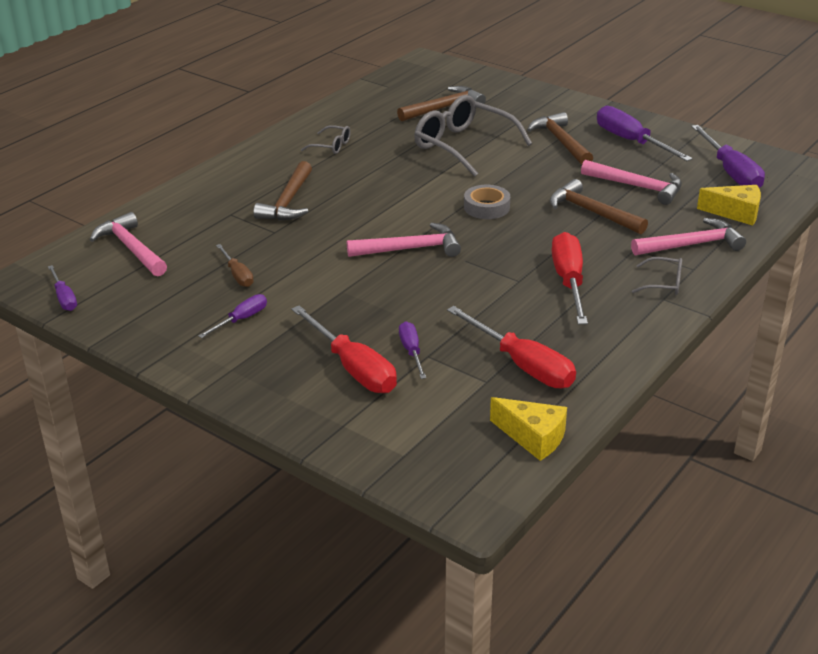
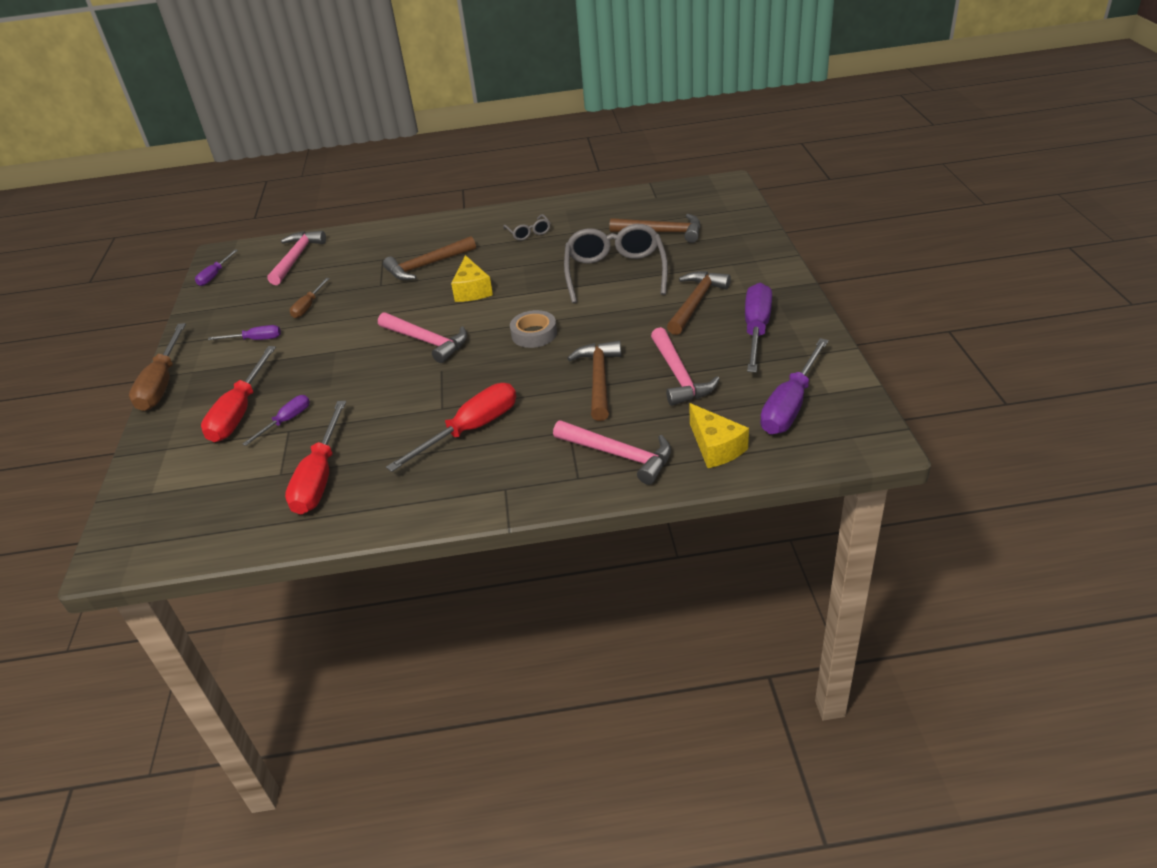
camera: 50 degrees right, 5 degrees up
(220, 392) = (162, 383): none -> brown screwdriver
(533, 437) = (224, 536): yellow cheese -> yellow cheese (472, 290)
(664, 283) = (530, 476): grey glasses -> none

